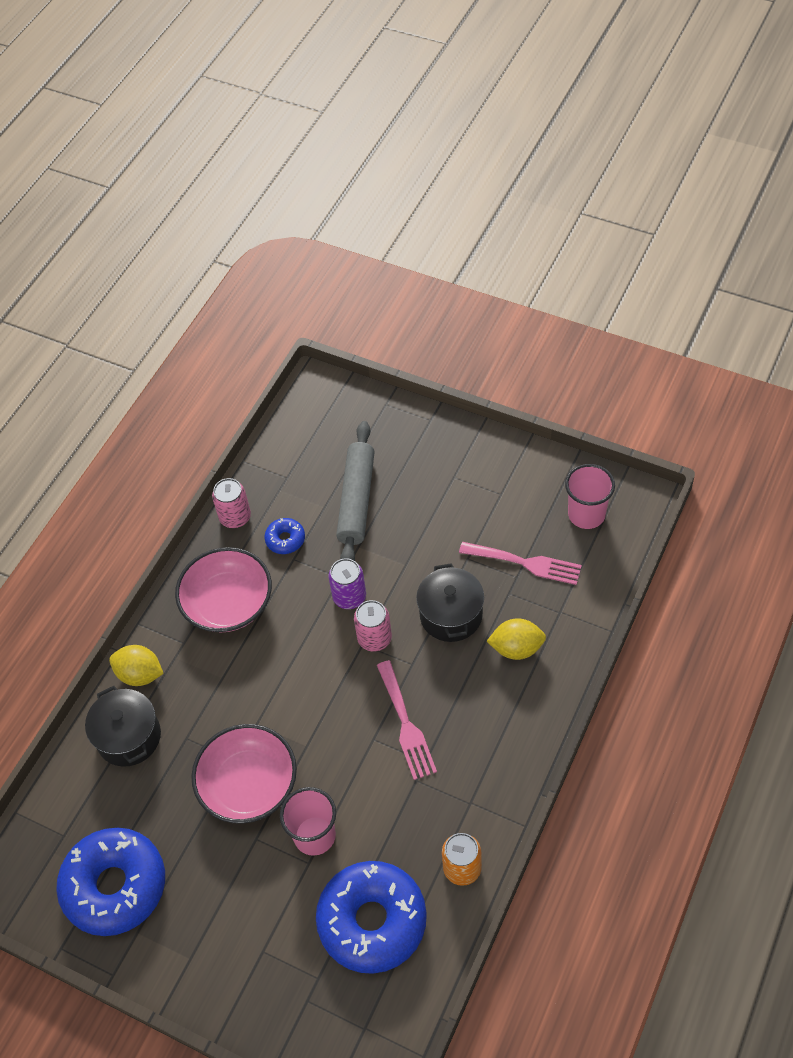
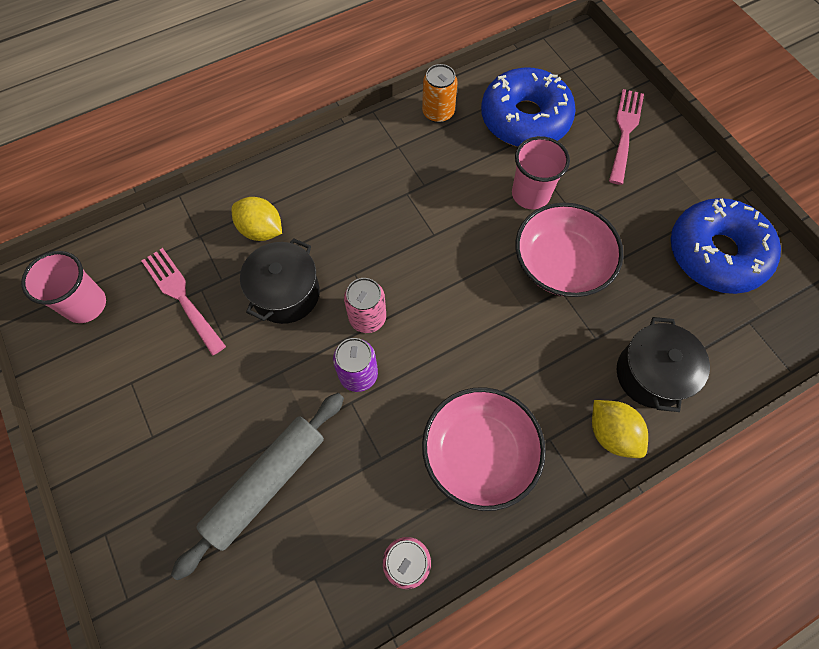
camera: 150 degrees left, 10 degrees up
(285, 539) = (373, 489): blue donut -> none
(406, 724) = (399, 229): pink fork -> pink fork (625, 131)

